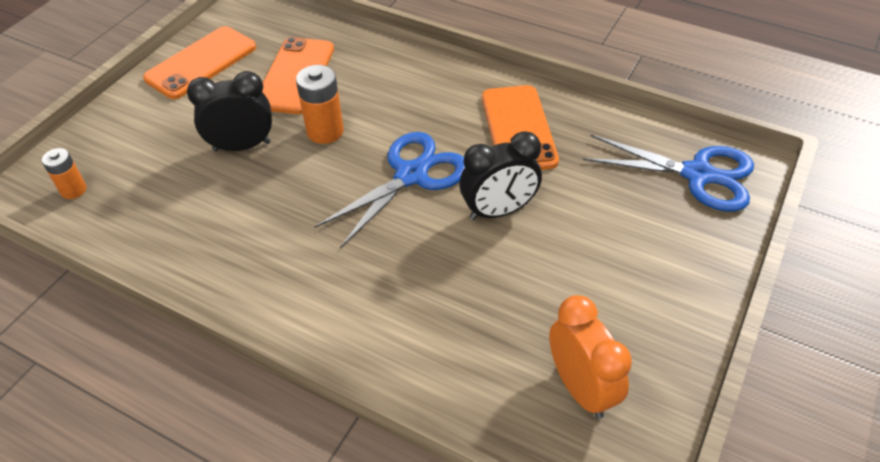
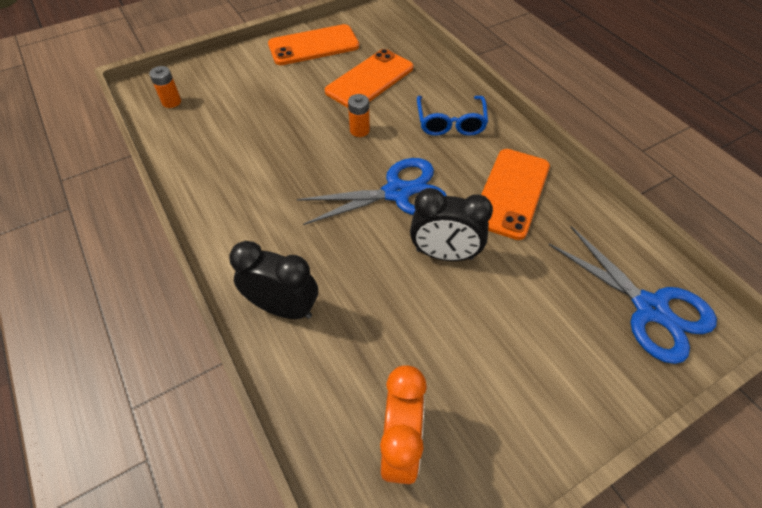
camera: 30 degrees right, 5 degrees up
(242, 146) = (295, 117): black clock -> black clock (283, 308)
(325, 131) = (359, 130): orange battery -> orange battery, size x0.63
(413, 86) = (450, 122): none -> blue glasses

